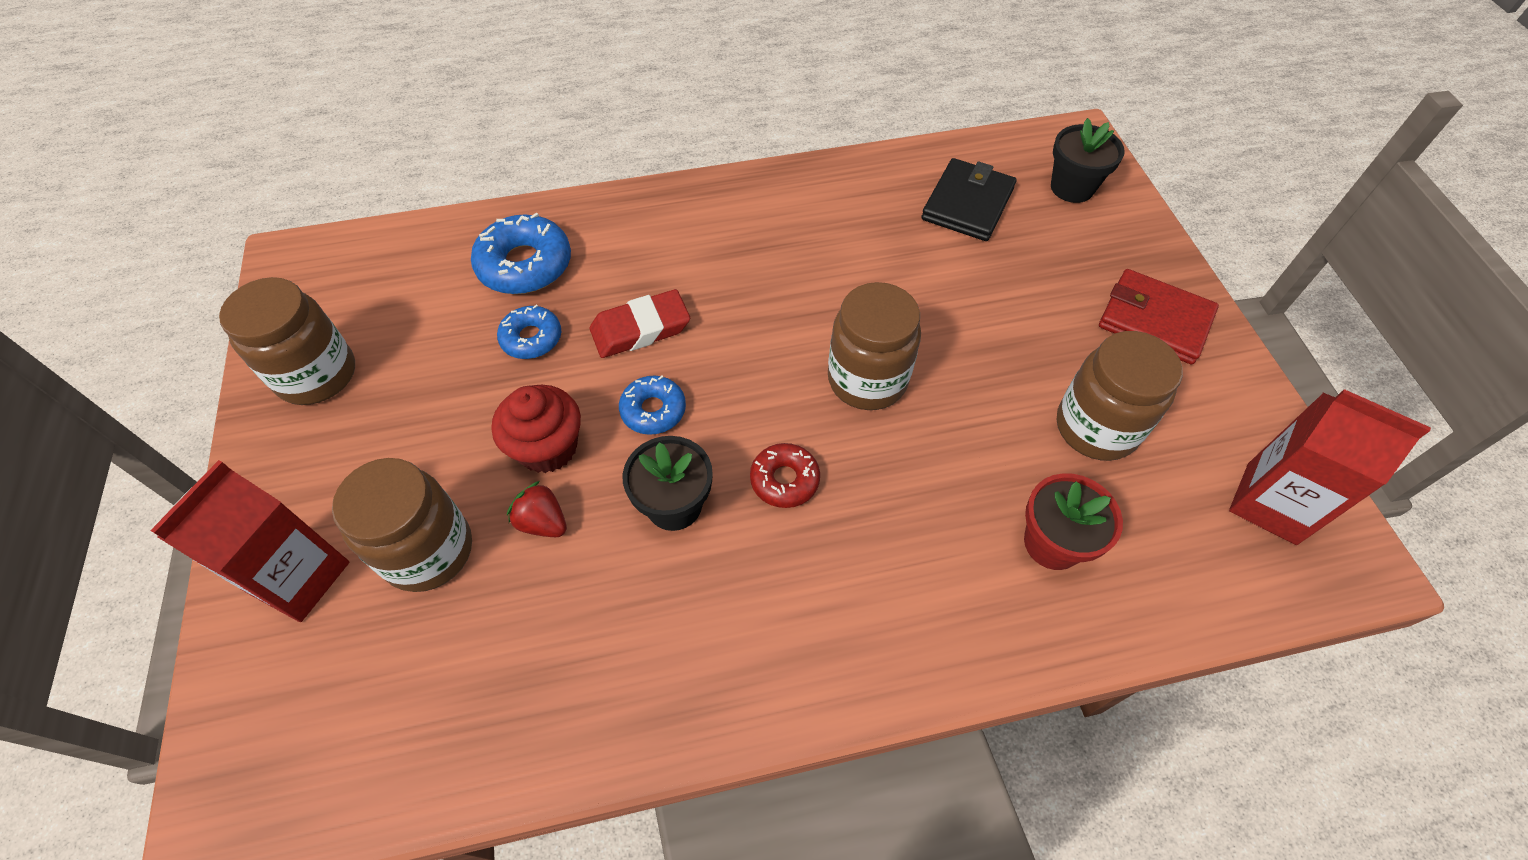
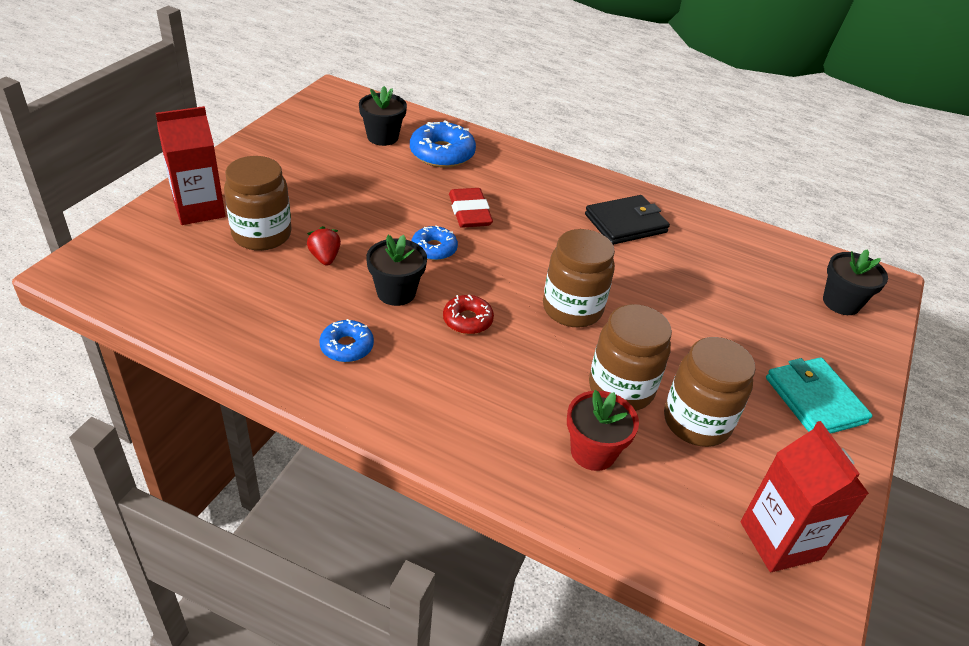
camera: 35 degrees right, 15 degrees down
(317, 375) = (293, 141): brown jar -> brown jar (621, 388)
(428, 289) = (382, 137): none -> black flower pot
(531, 338) = (408, 184): blue donut -> blue donut (347, 347)
(547, 447) = (363, 231): red cupcake -> none
(640, 329) = (469, 212): red eraser -> red eraser turned 60 degrees clockwise
(967, 204) = (749, 269): black wallet -> black wallet (625, 223)
(1154, 320) = (815, 400): red wallet -> turquoise wallet

